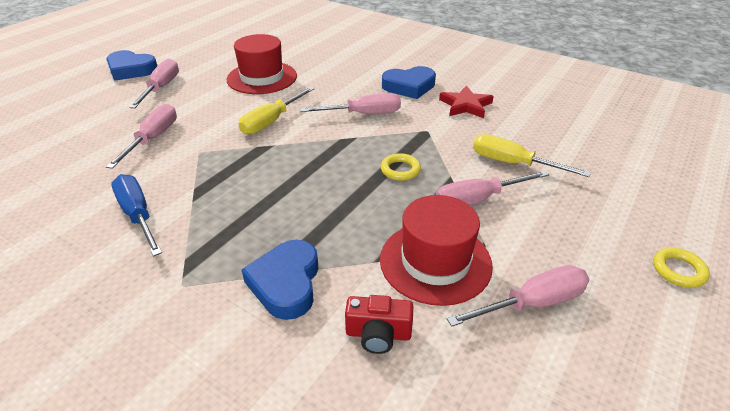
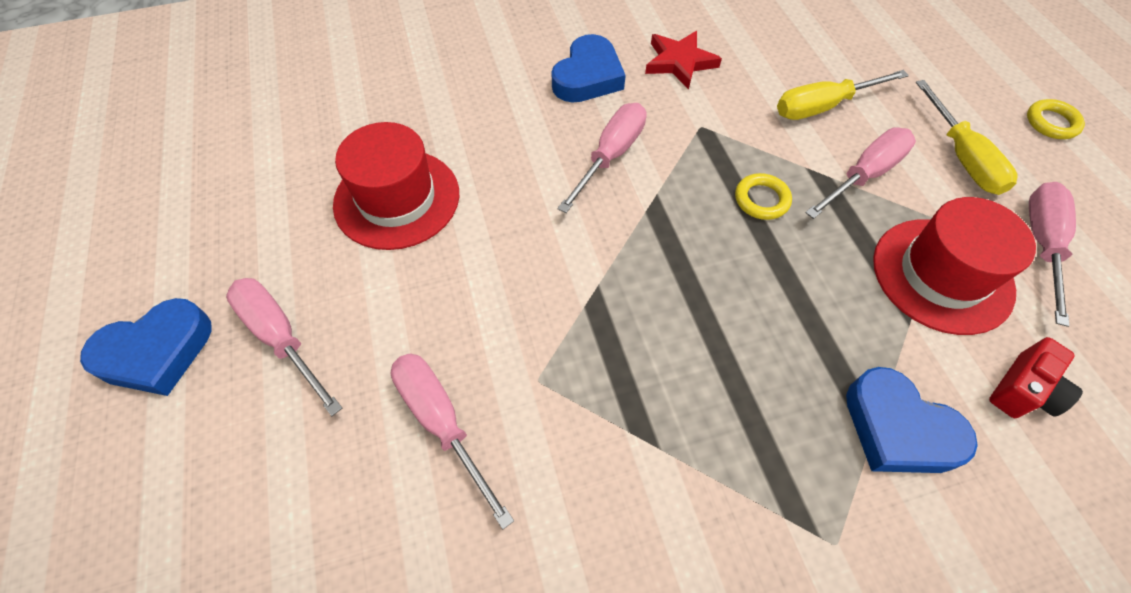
camera: 50 degrees left, 20 degrees up
(138, 215) = (642, 534): blue screwdriver -> none
(271, 121) = (535, 255): yellow screwdriver -> yellow screwdriver (961, 157)
(478, 199) = (864, 175): pink screwdriver -> pink screwdriver turned 150 degrees counterclockwise

